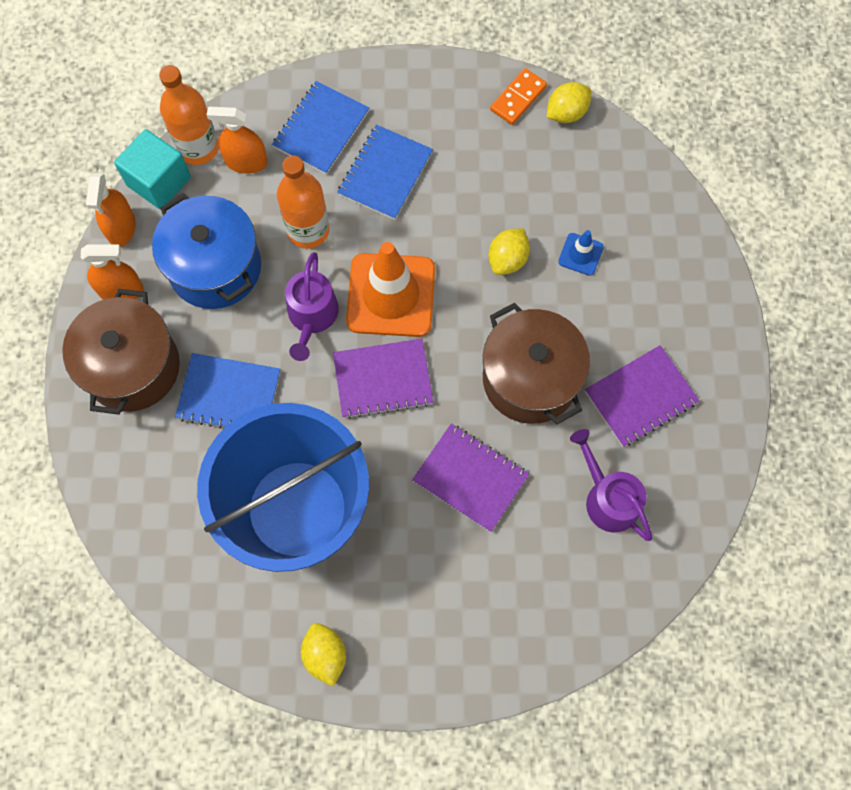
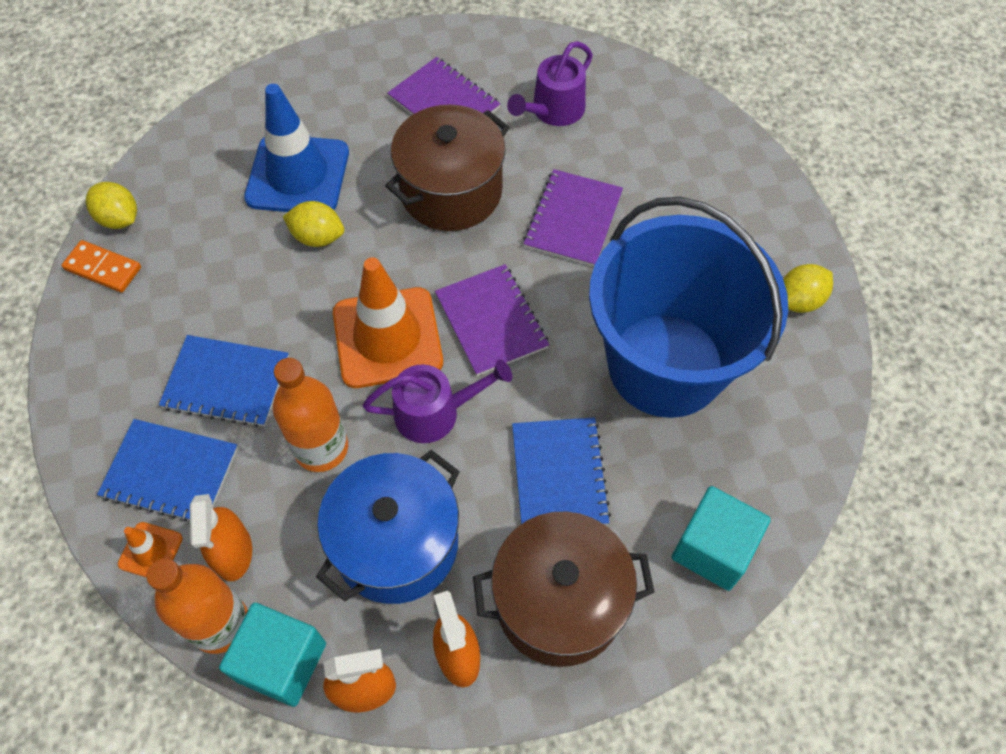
camera: 105 degrees left, 10 degrees down
(131, 491) = (713, 548): none -> turquoise cube
(265, 112) = (150, 551): none -> orange traffic cone
(580, 254) = (298, 175): blue traffic cone -> blue traffic cone, size x2.21

